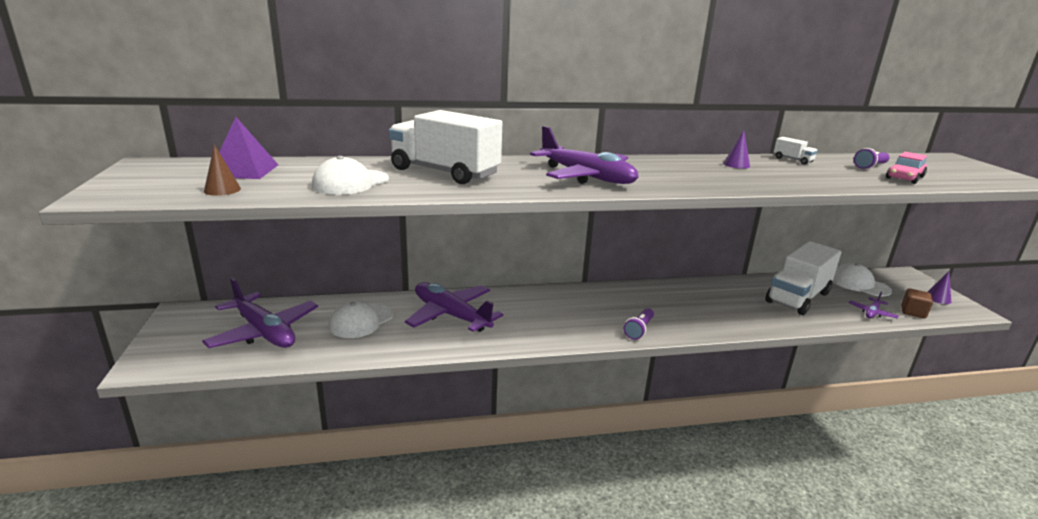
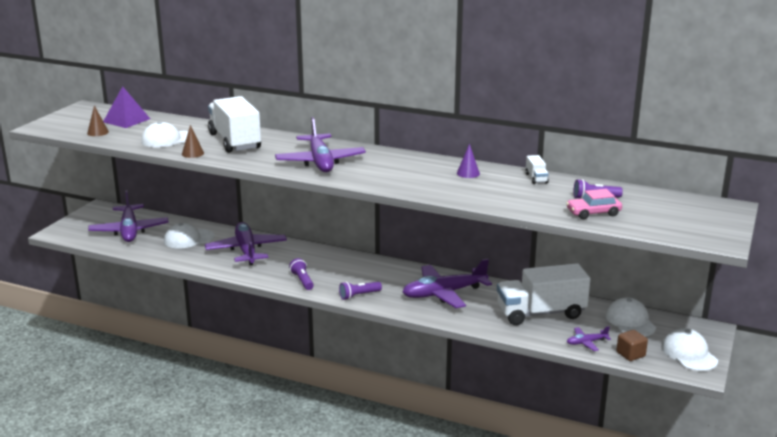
camera: 35 degrees right, 0 degrees up
(418, 192) = (192, 153): none -> brown cone
(561, 331) = (302, 280): none -> purple flashlight
(702, 303) = (444, 293): none -> purple plane
(937, 298) = (689, 354): purple cone -> white cap

